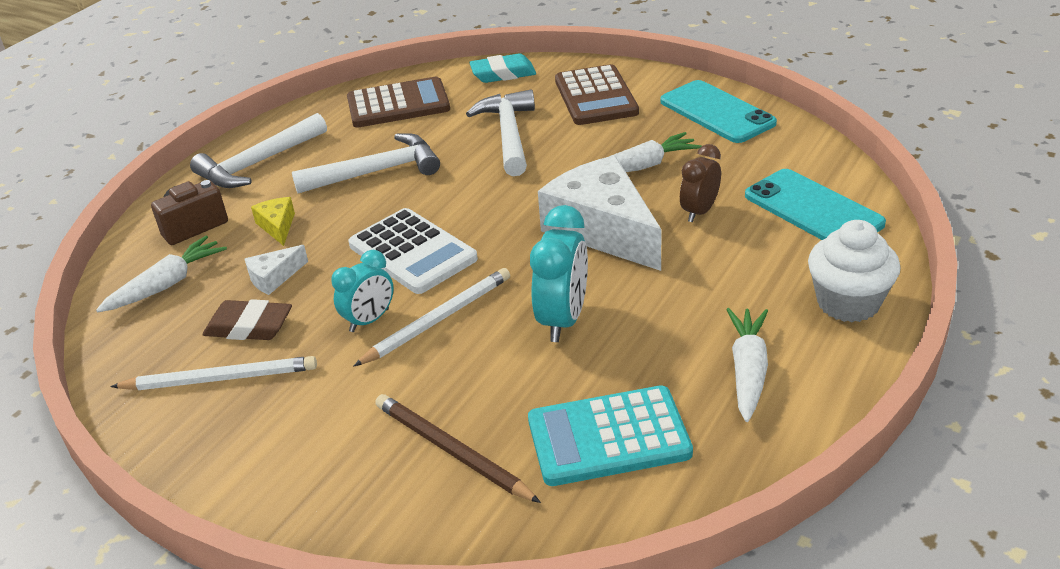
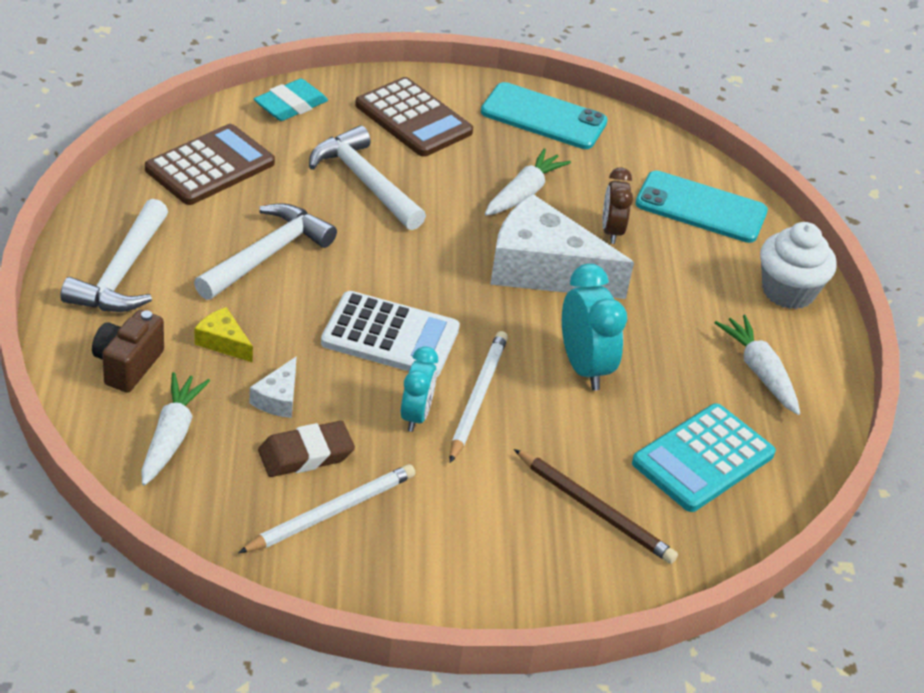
camera: 40 degrees left, 5 degrees up
(451, 451) = (595, 509): brown pencil -> brown pencil turned 150 degrees counterclockwise

